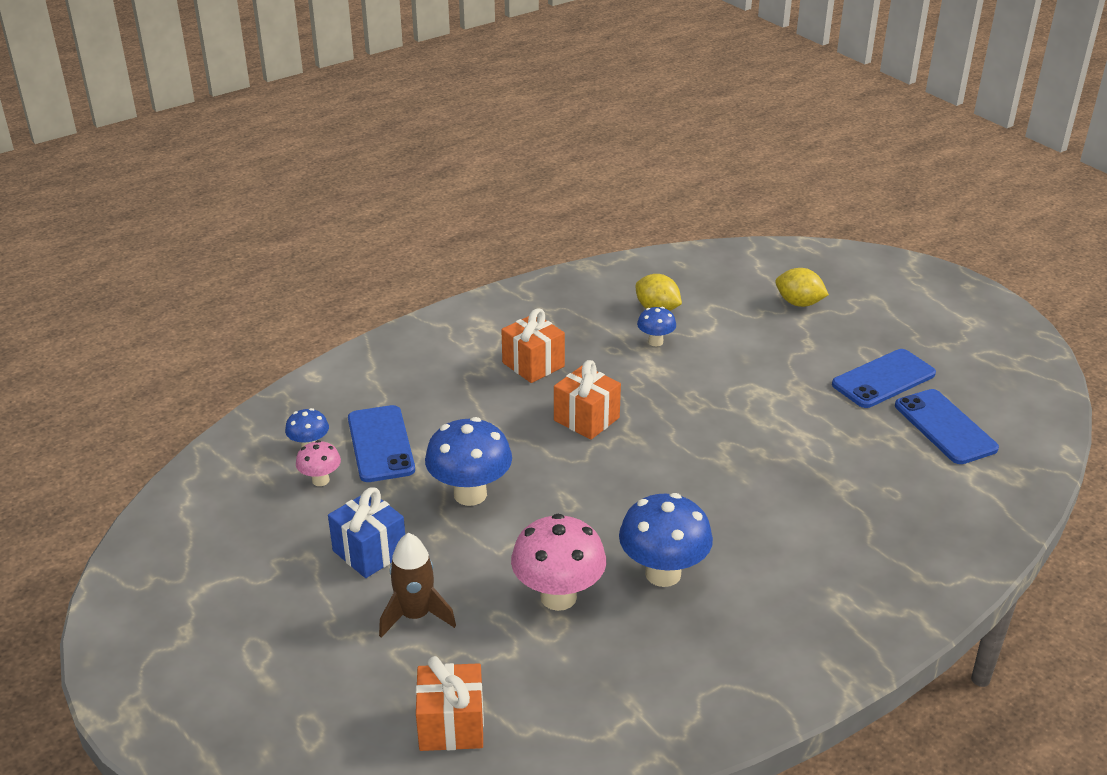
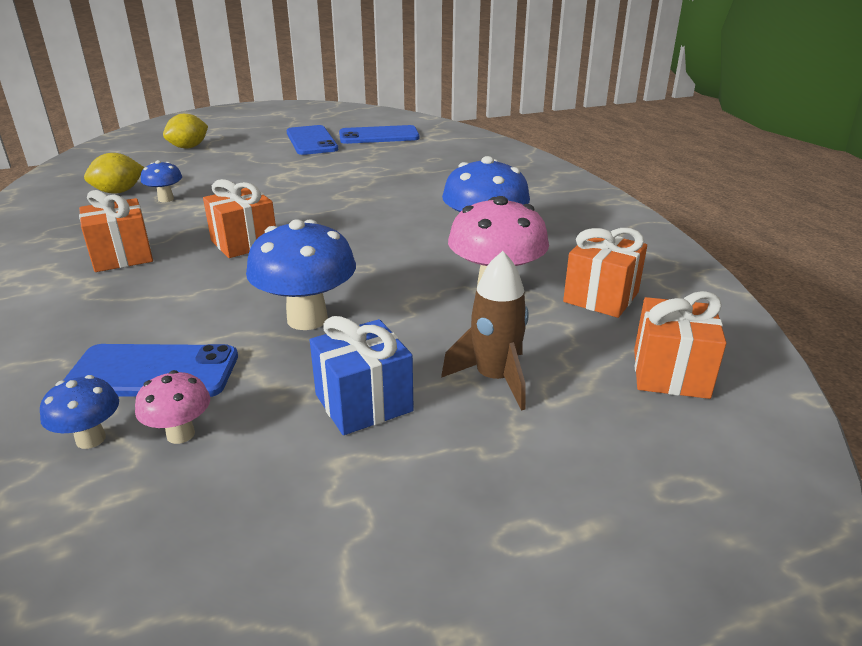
camera: 75 degrees left, 5 degrees down
(572, 674) = (601, 297): none -> orange gift

